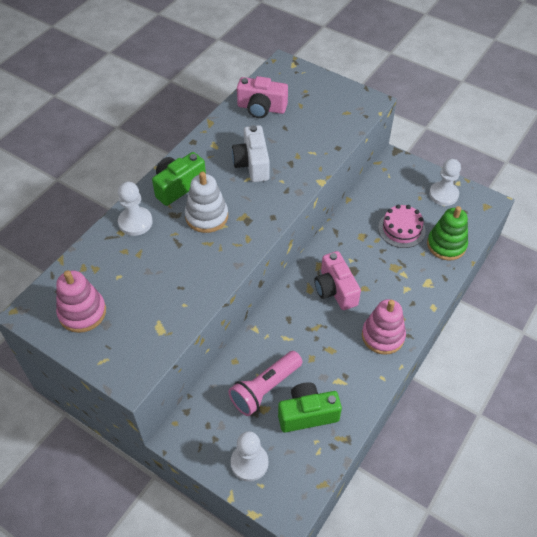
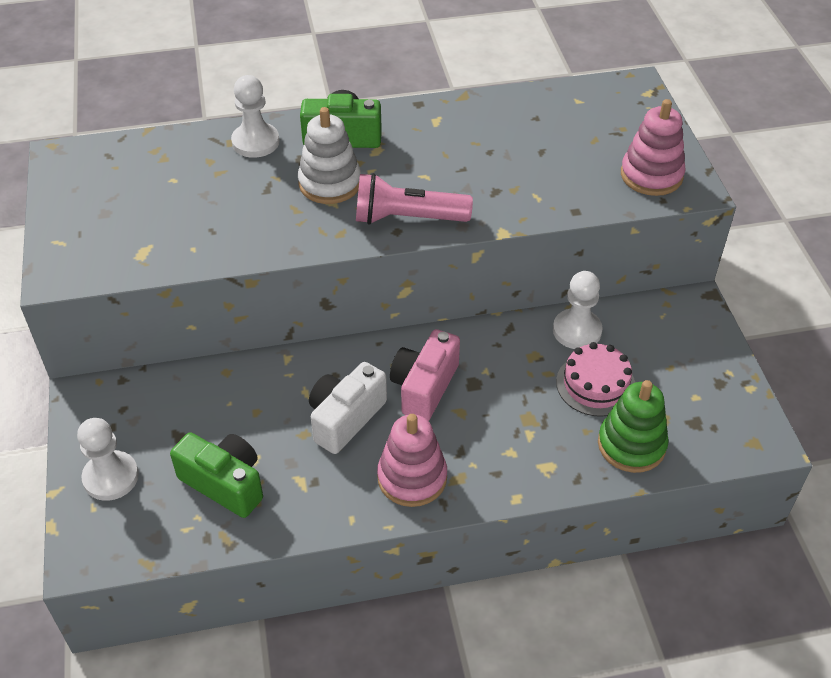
camera: 45 degrees right, 5 degrees down
(82, 312) = (100, 188): pink stacking toy -> pink stacking toy (651, 175)
(252, 164) = (450, 165): white camera -> white camera (345, 418)
(261, 108) = (542, 115): pink camera -> none
(265, 389) = (218, 423): pink flashlight -> pink flashlight (407, 218)
(443, 194) = (709, 387): white pawn -> white pawn (577, 331)

